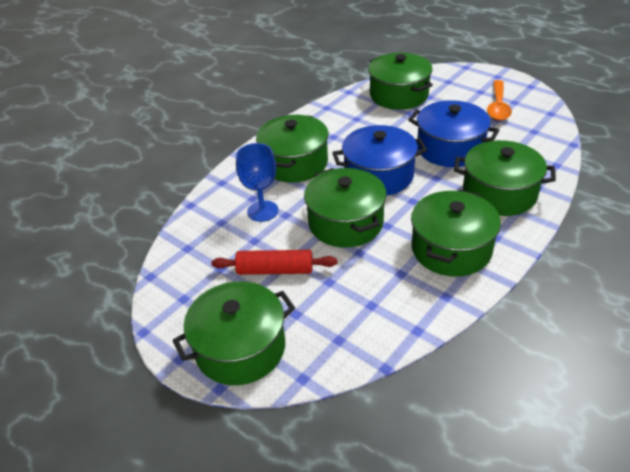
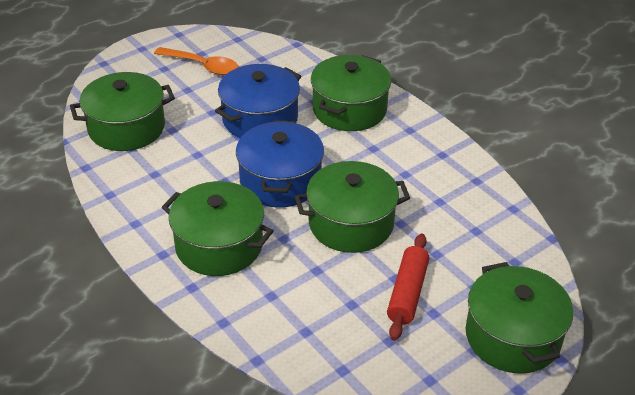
camera: 80 degrees left, 0 degrees up
(262, 211) = (301, 289): blue goblet -> none
(451, 249) = (417, 161): green pot -> none

